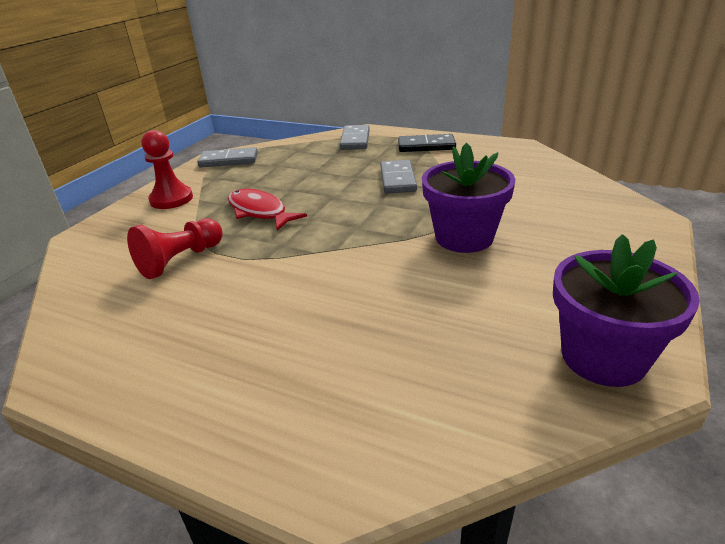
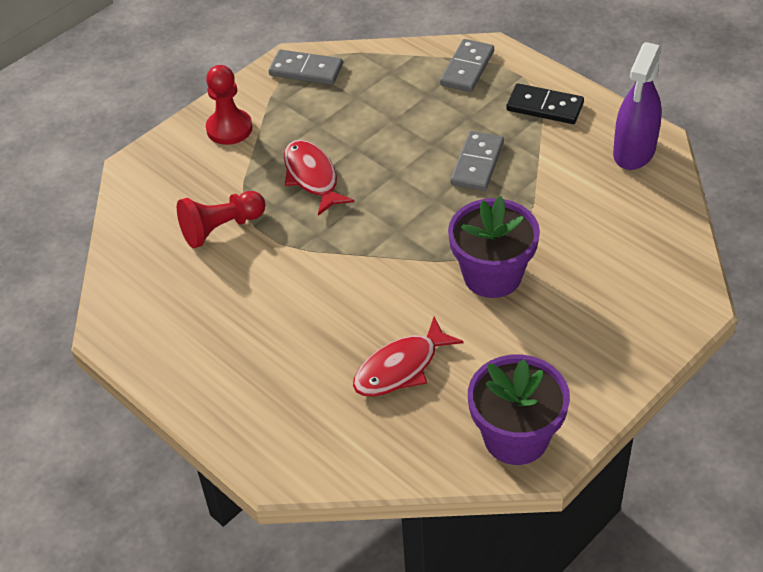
camera: 20 degrees right, 15 degrees up
(428, 325) = (401, 367): none -> red fish
(511, 153) = (634, 152): none -> purple spray bottle

